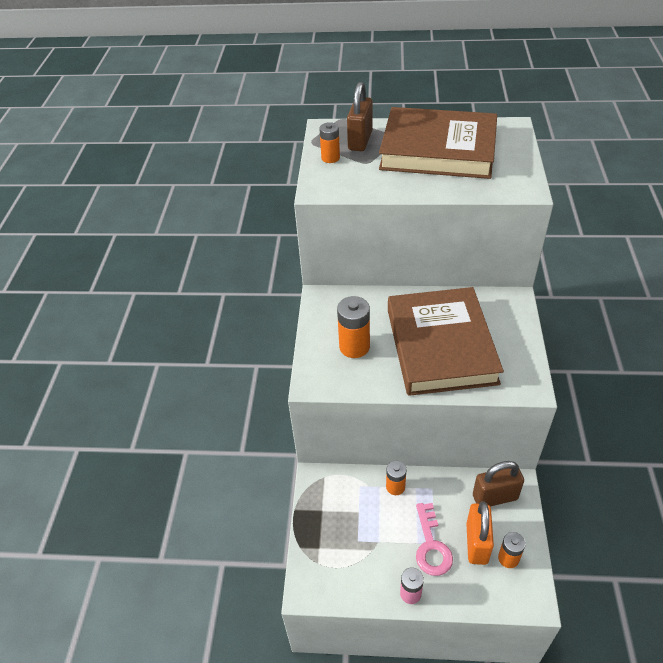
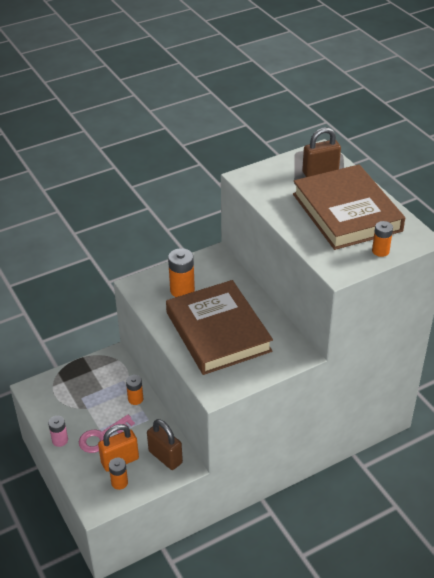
camera: 55 degrees right, 5 degrees down
(330, 158) = (285, 168): orange battery -> orange battery (380, 251)
(440, 345) = (218, 332): brown book -> brown book turned 75 degrees counterclockwise

